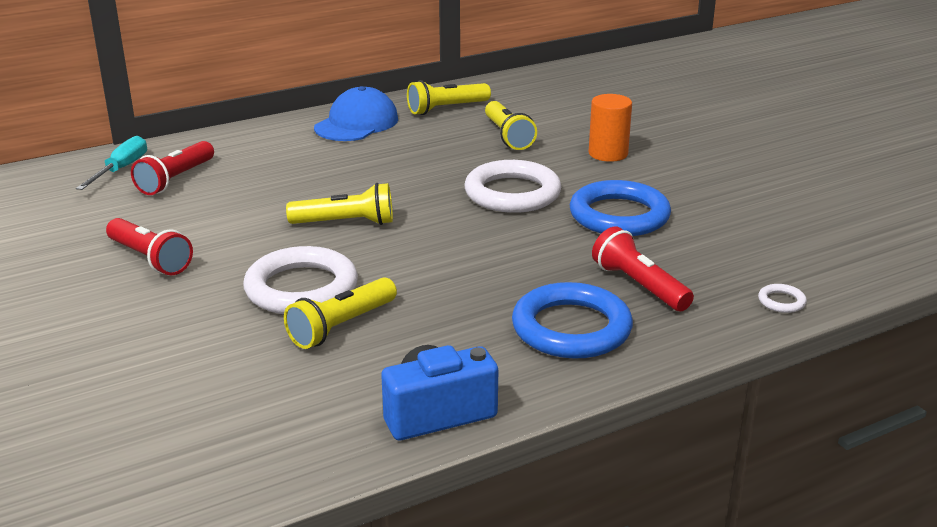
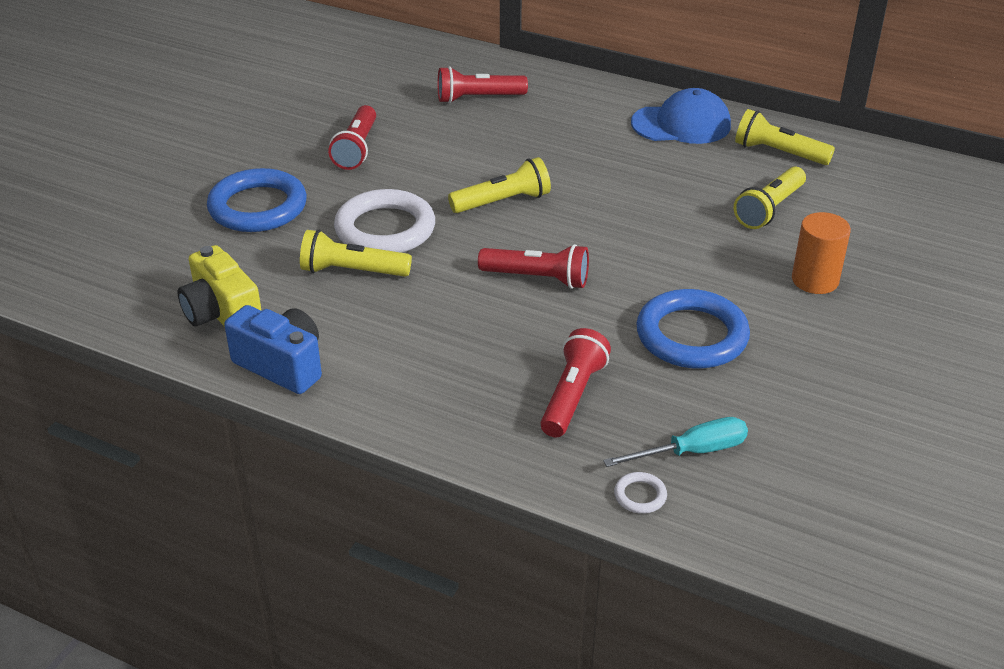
camera: 55 degrees right, 10 degrees up
(121, 169) = (465, 70): turquoise screwdriver -> turquoise screwdriver (692, 452)
(308, 423) = (222, 314): none -> yellow camera
(346, 223) = (503, 202): yellow flashlight -> yellow flashlight turned 75 degrees counterclockwise
(472, 246) = (537, 278): none -> red flashlight
(512, 193) = (658, 259): white ring -> none
(571, 328) = (461, 384): blue ring -> blue ring (258, 207)

